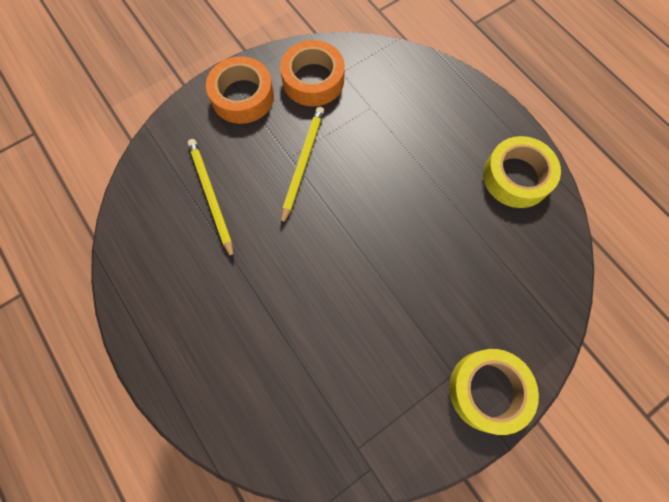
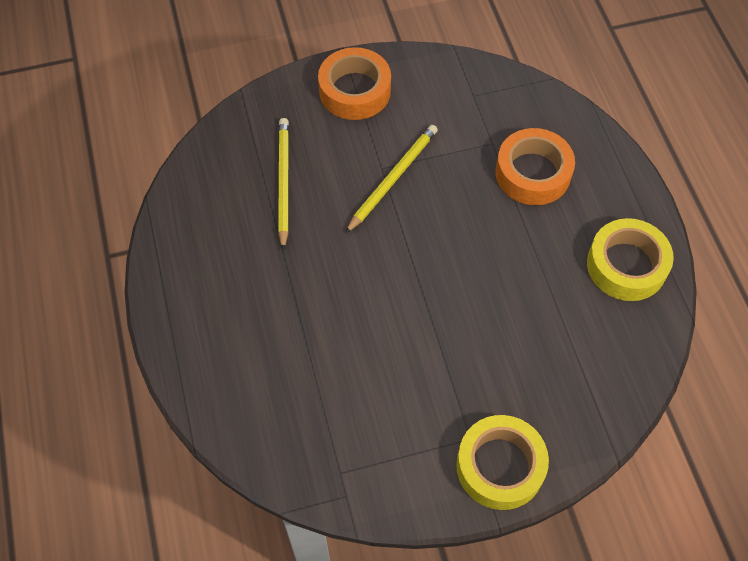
camera: 20 degrees right, 10 degrees down
(313, 80) = (438, 95): orange tape -> orange tape (532, 173)

